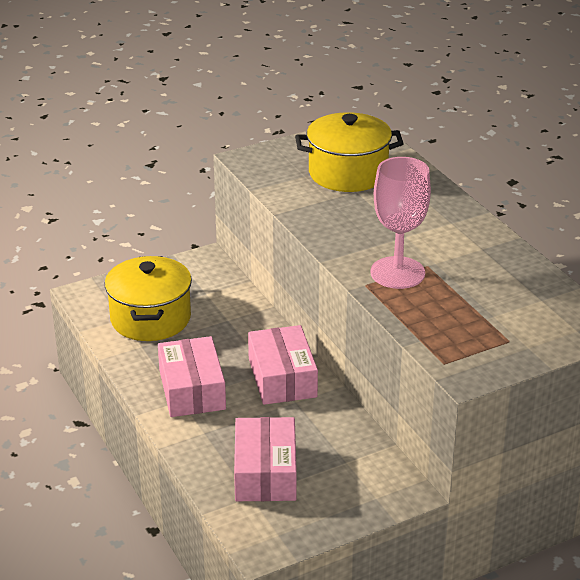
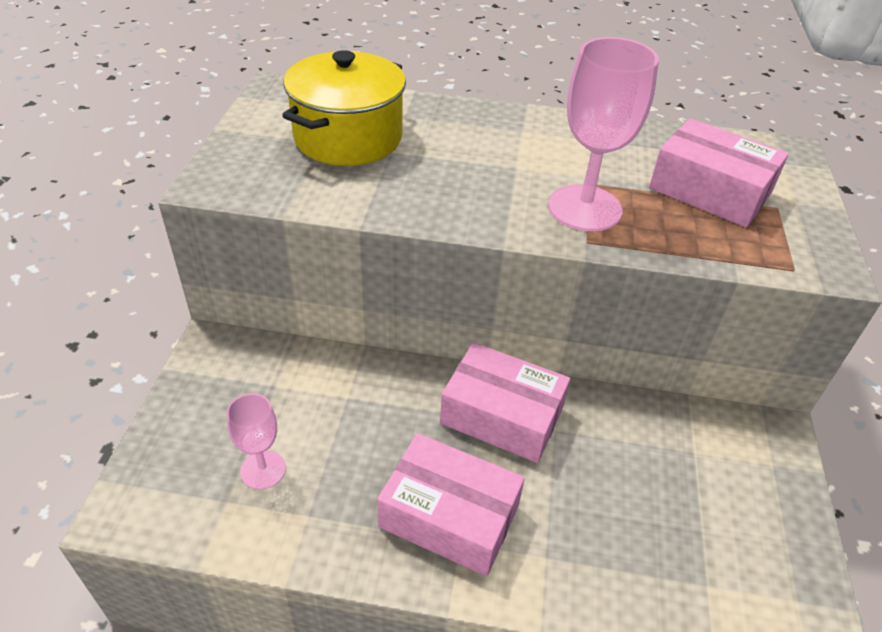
camera: 55 degrees left, 10 degrees up
(150, 318) = (263, 470): yellow pot -> pink goblet
(265, 472) = (669, 541): pink box -> pink box (710, 191)

